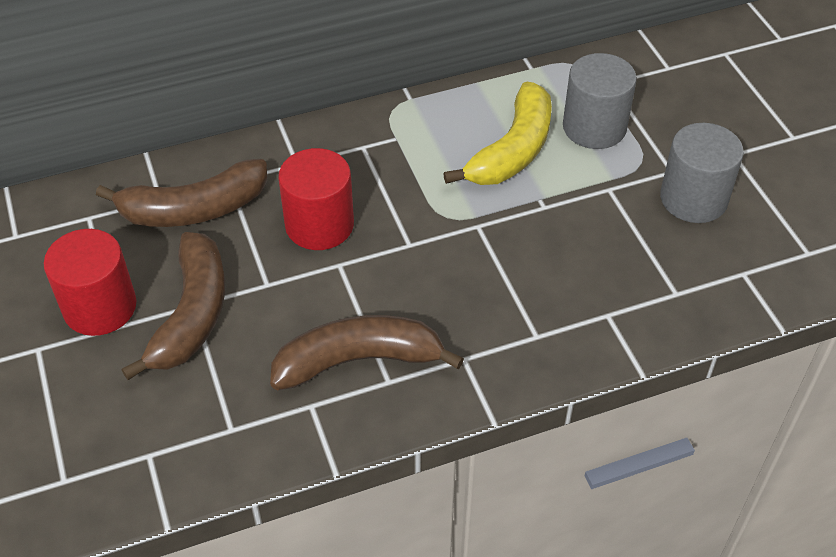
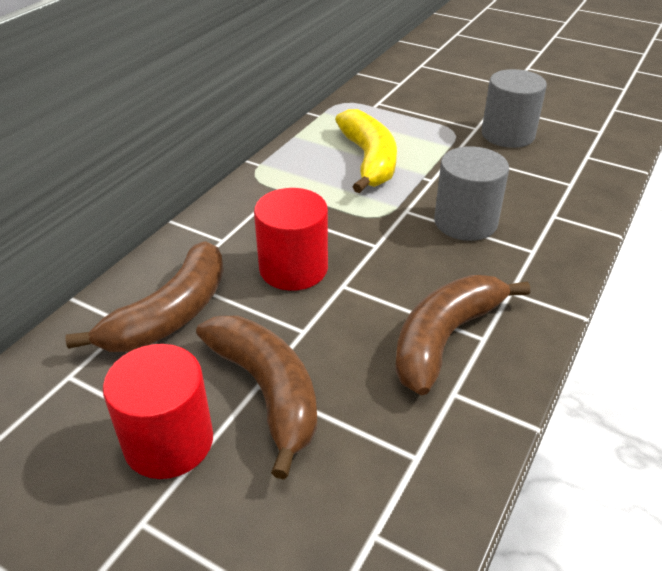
camera: 40 degrees left, 10 degrees down
(594, 127) = (401, 127): grey cylinder -> grey cylinder (465, 222)

